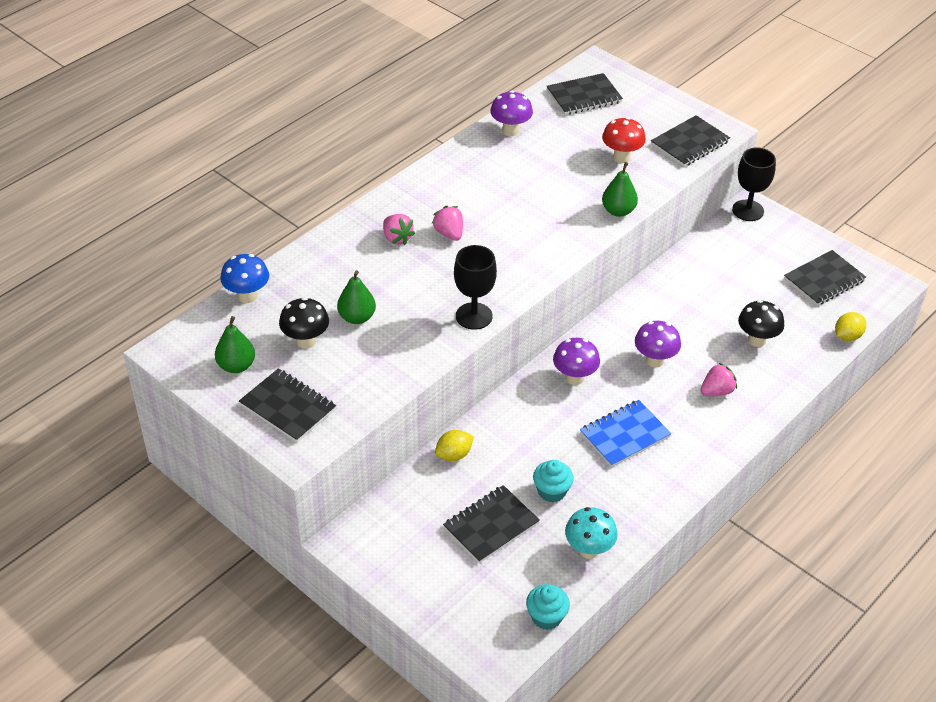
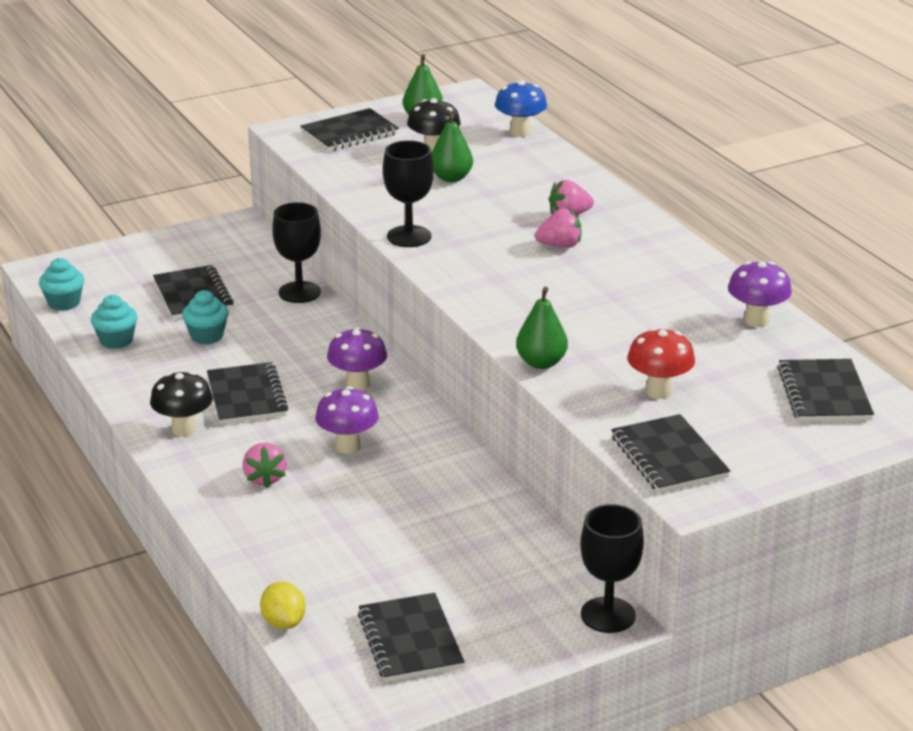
camera: 110 degrees right, 15 degrees down
(454, 455) = (299, 292): yellow lemon -> black goblet
(588, 550) = (116, 340): turquoise mushroom -> turquoise cupcake
(624, 435) = (247, 396): blue notebook -> black notebook
(757, 340) = (329, 537): black mushroom -> black mushroom (184, 429)

